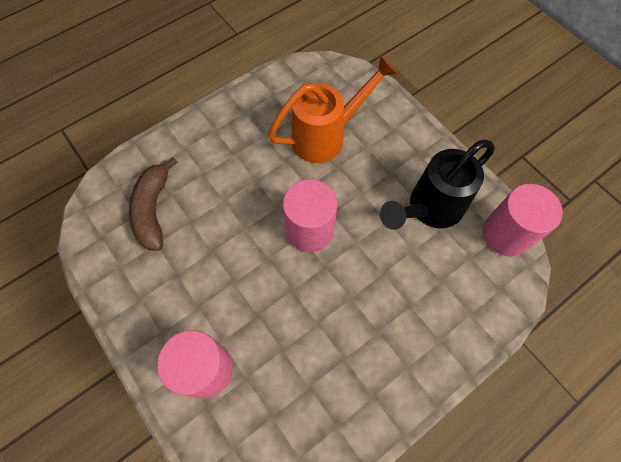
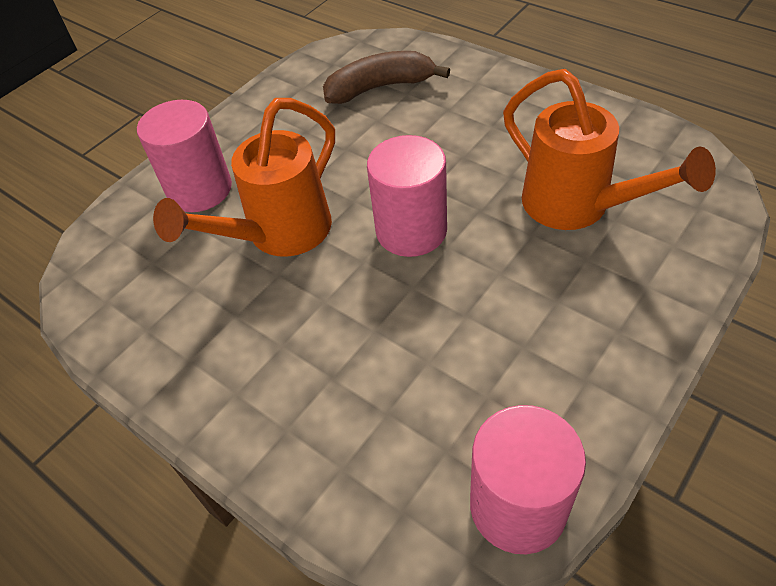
camera: 80 degrees right, 15 degrees down
(281, 316) = (278, 235): none -> orange watering can
(429, 209) = (513, 369): black watering can -> none

